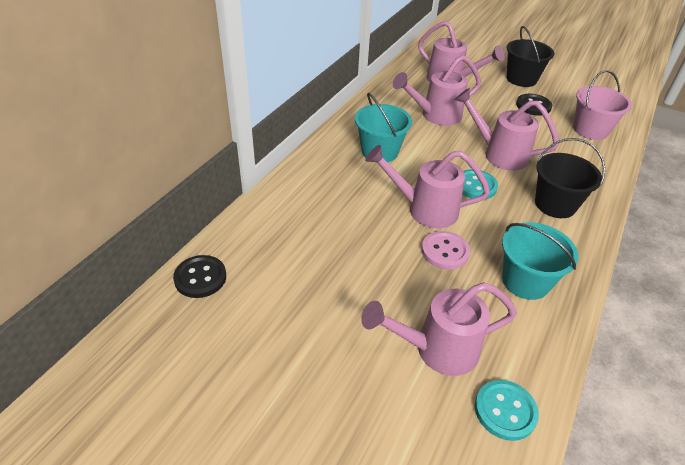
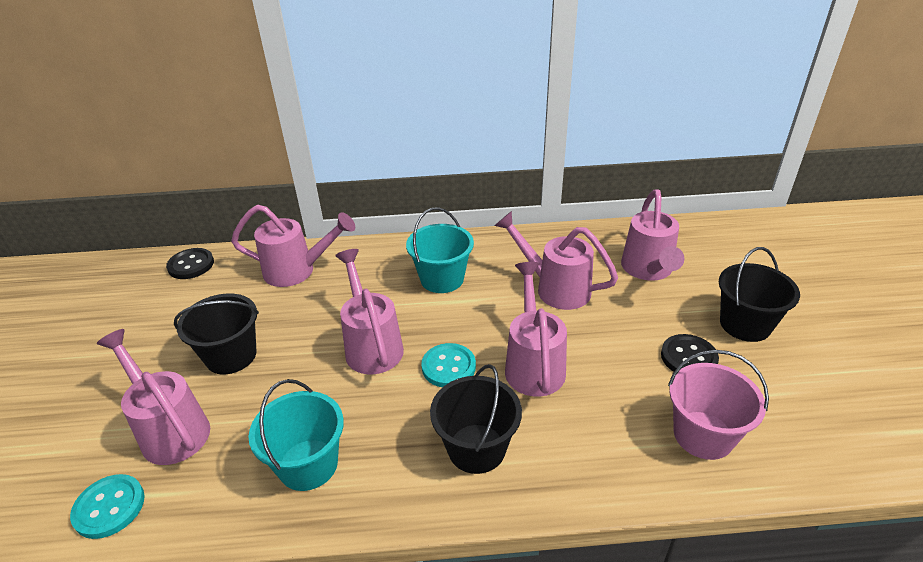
camera: 60 degrees right, 5 degrees down
(291, 214) = (298, 271): none -> pink watering can
(371, 287) = (231, 356): none -> black bucket
(445, 251) = (314, 384): pink button -> none

